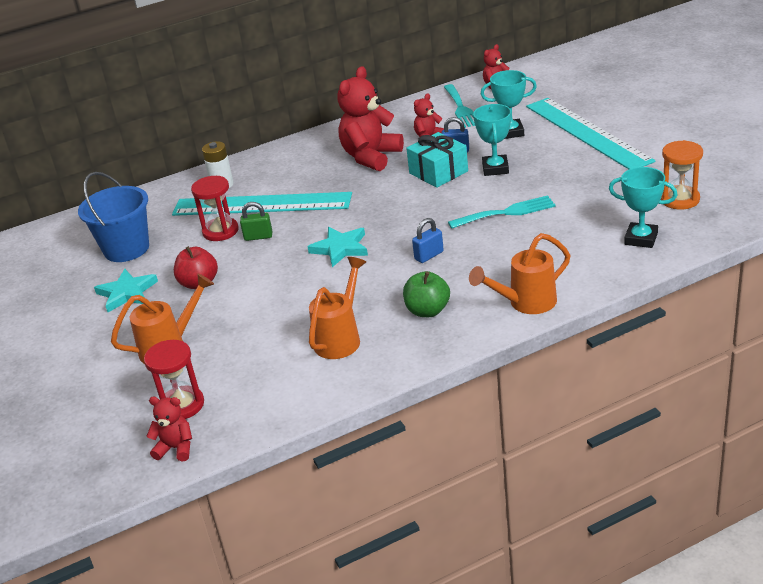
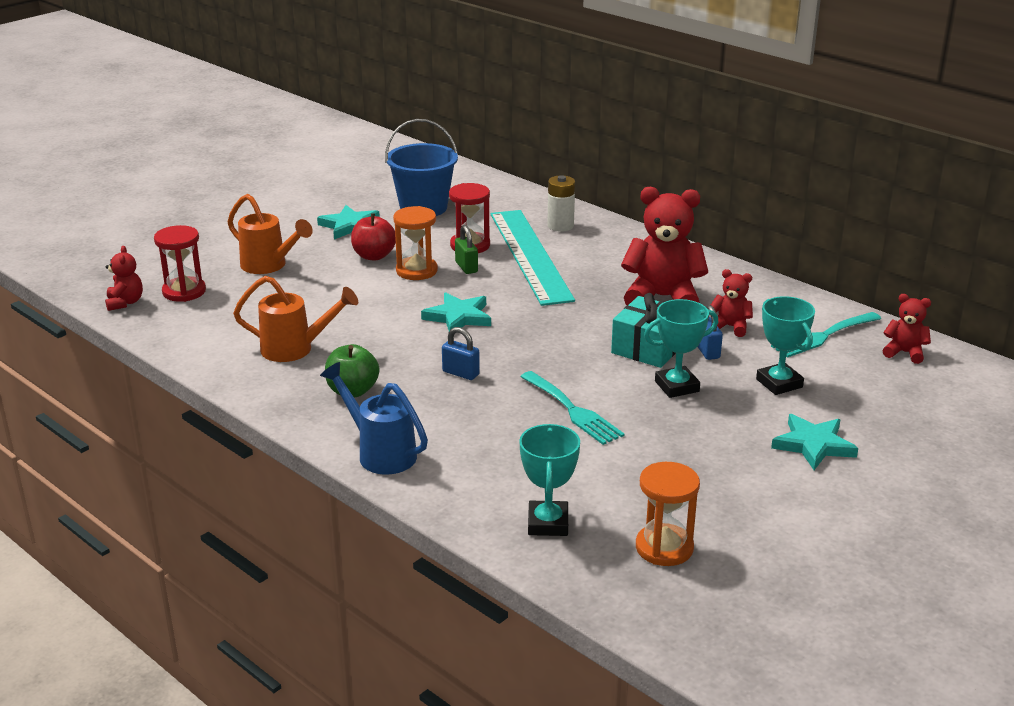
camera: 65 degrees right, 5 degrees down
(245, 262) = (416, 271): none -> orange hourglass
(525, 303) = (380, 452): orange watering can -> blue watering can
(587, 133) = (813, 445): turquoise ruler -> turquoise star

